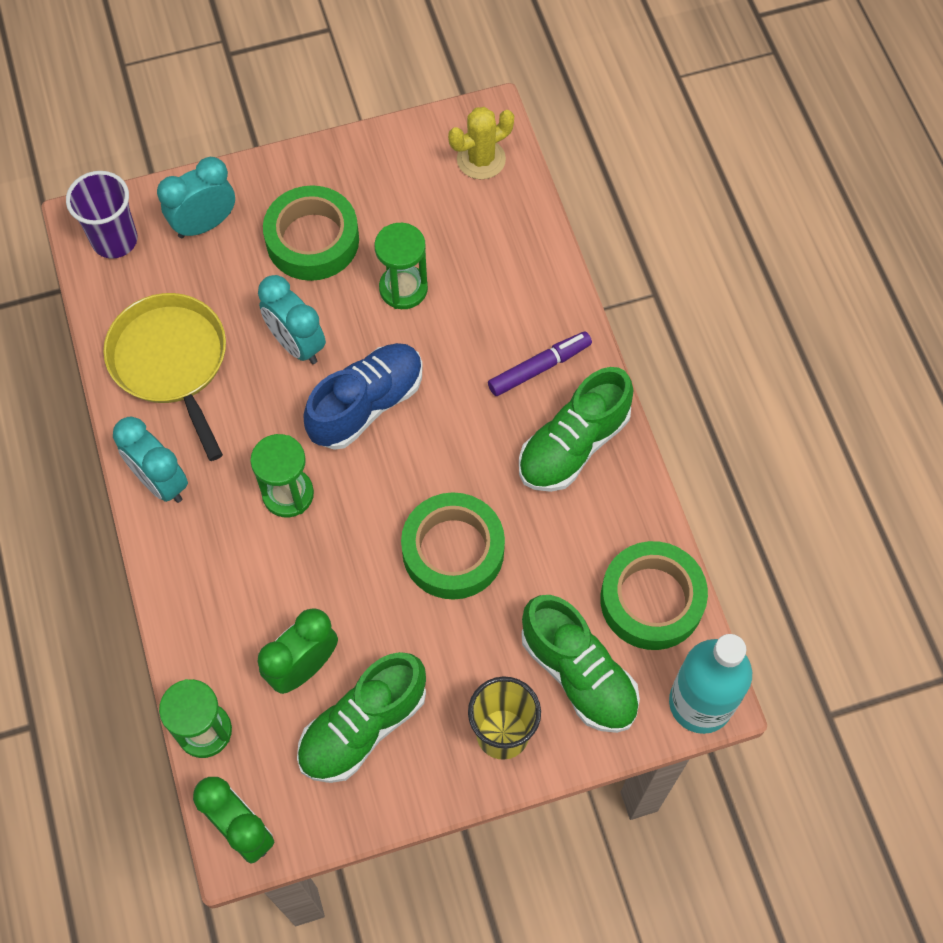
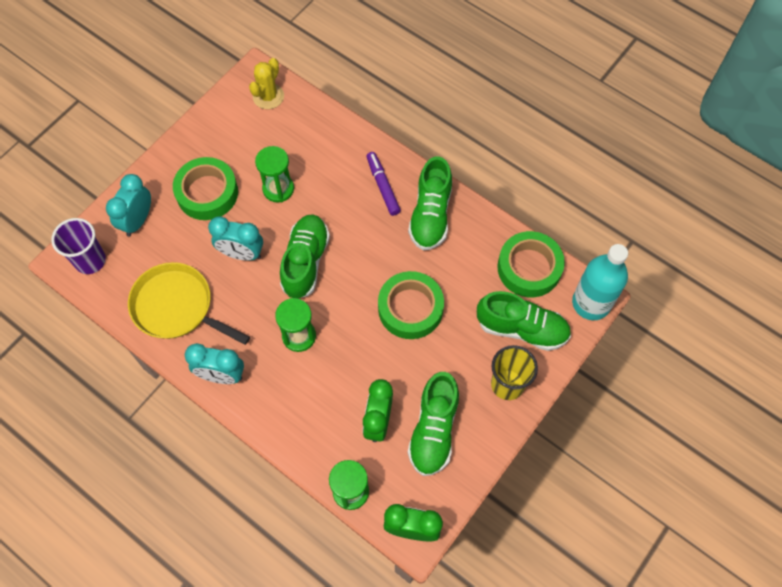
camera: 35 degrees left, 0 degrees up
(366, 405) = (305, 262): blue shoe -> green shoe
(539, 368) = (383, 186): purple marker -> purple marker turned 45 degrees counterclockwise

